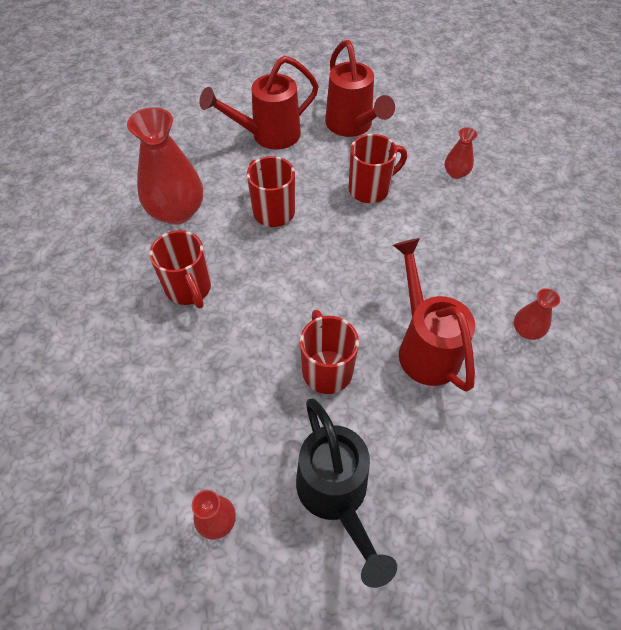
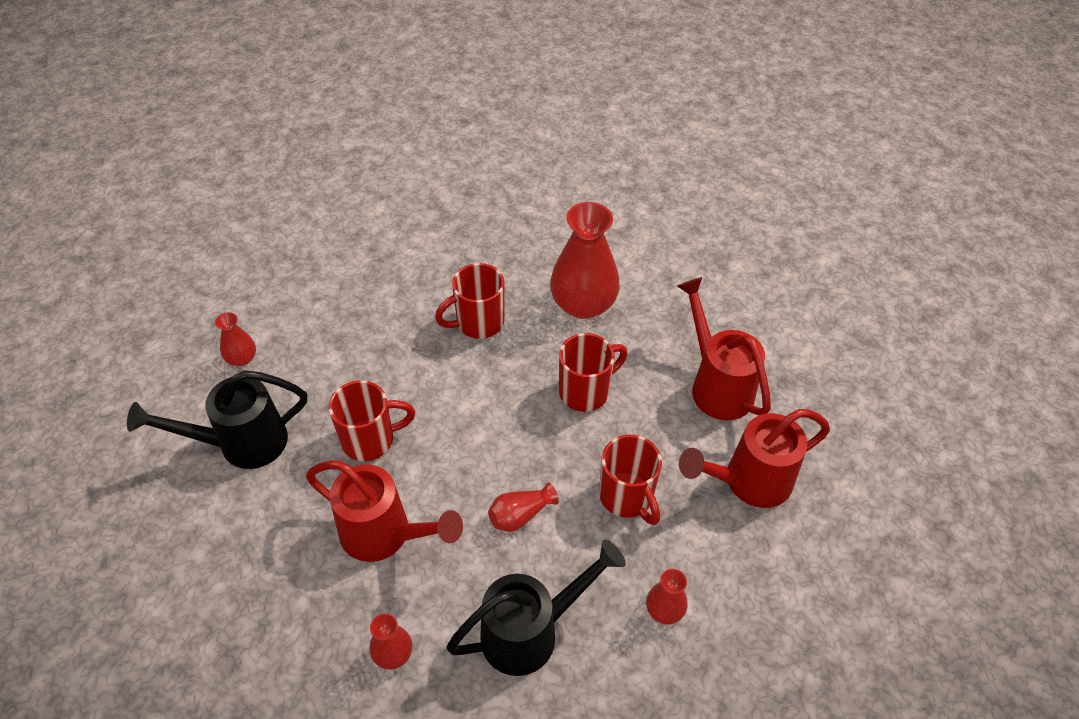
camera: 90 degrees right, 5 degrees down
(393, 252) = (520, 515): none -> red vase
(424, 346) = (385, 535): red watering can -> red watering can turned 45 degrees clockwise
(487, 244) = (531, 631): none -> black watering can

